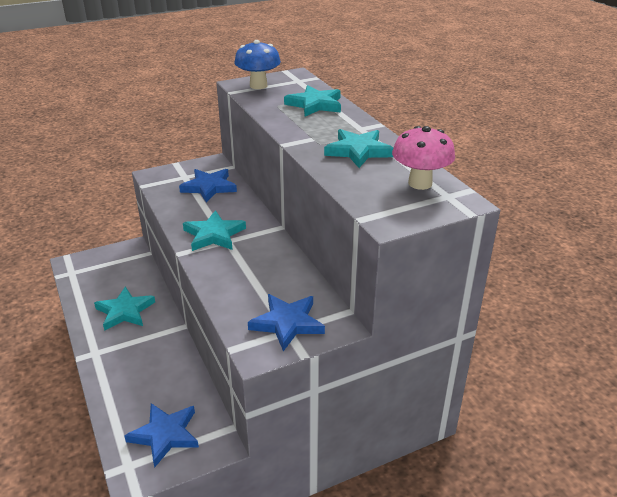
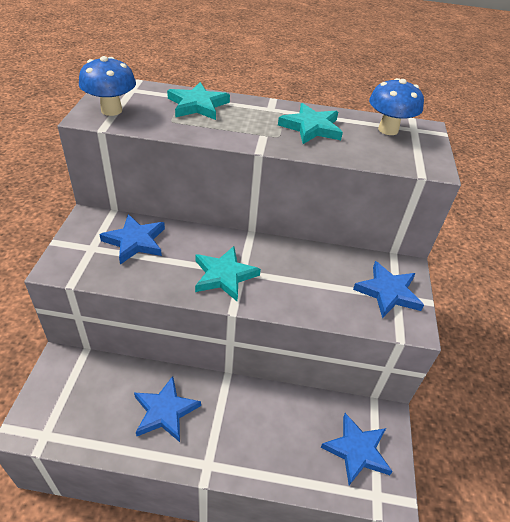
camera: 60 degrees left, 10 degrees up
(125, 311) = (165, 411): turquoise star -> blue star
(420, 183) = (388, 130): pink mushroom -> blue mushroom

